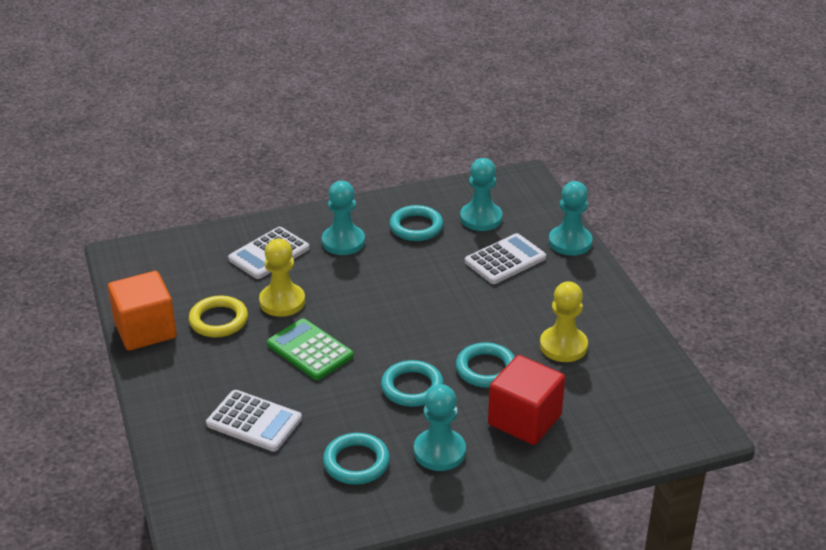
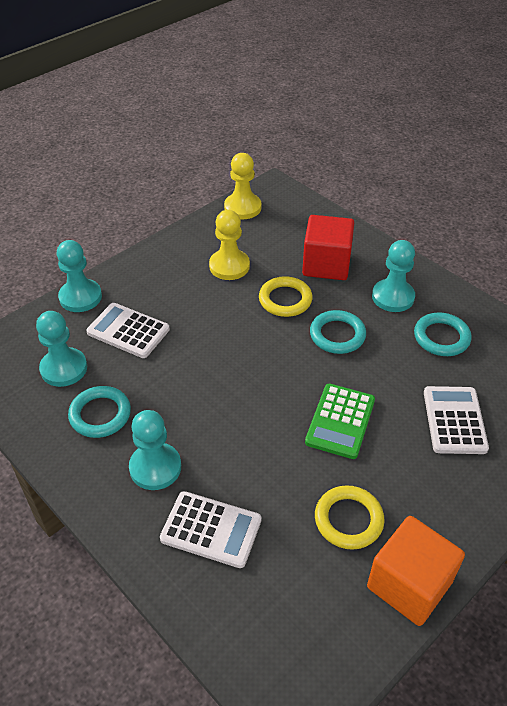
camera: 115 degrees left, 10 degrees up
(282, 302) = (285, 476): yellow pawn -> yellow pawn (242, 207)
(486, 369) = (285, 300): turquoise ring -> yellow ring

